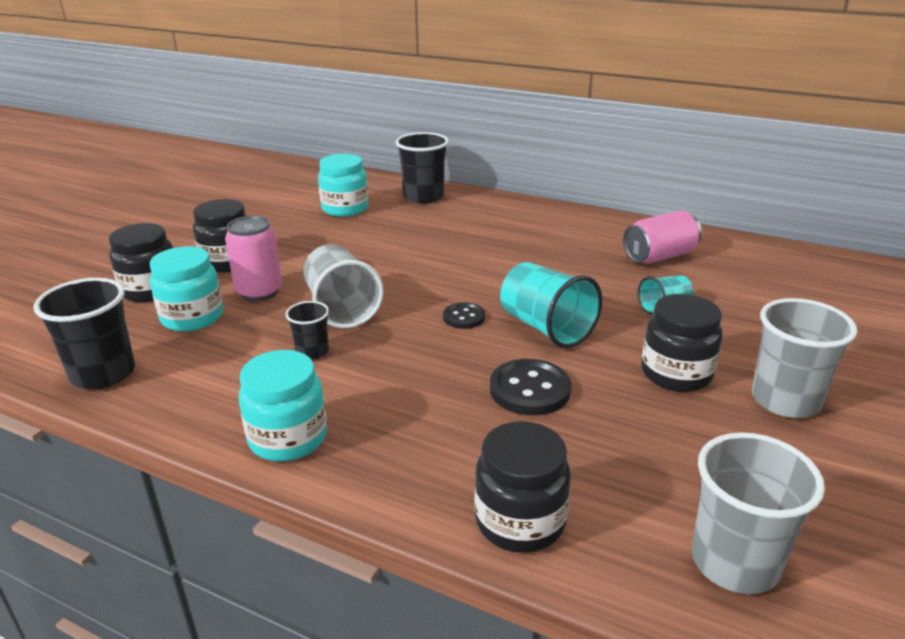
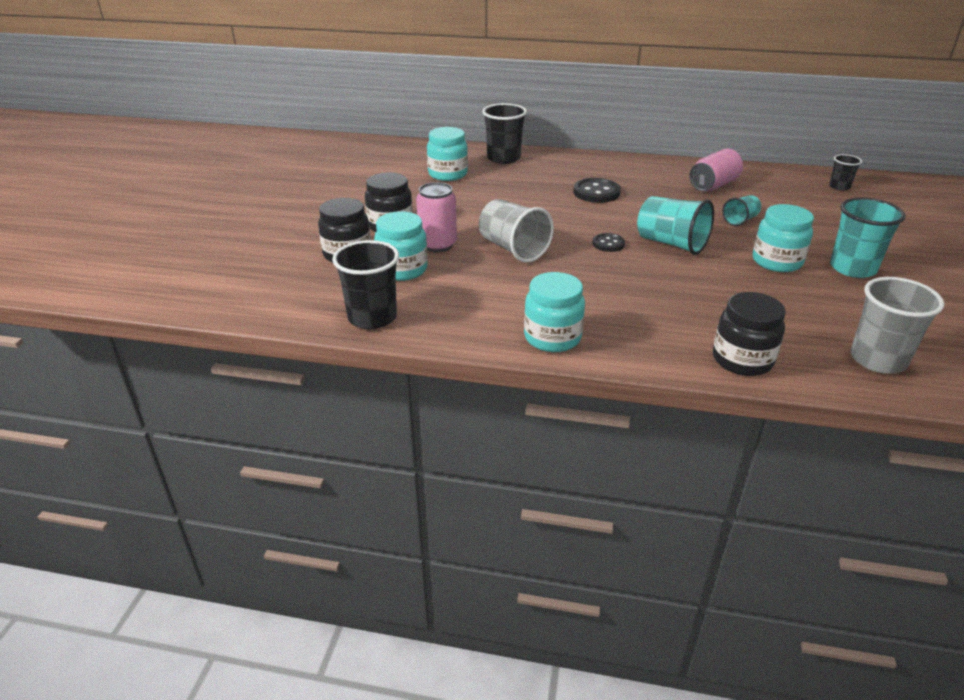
camera: 15 degrees left, 5 degrees up
(312, 352) = (518, 281): black cup -> black cup (839, 187)
(529, 390) = (690, 284): black button -> black button (596, 192)
(676, 374) = (777, 262): black jar -> turquoise jar
(785, 400) = (852, 268): grey cup -> turquoise cup

